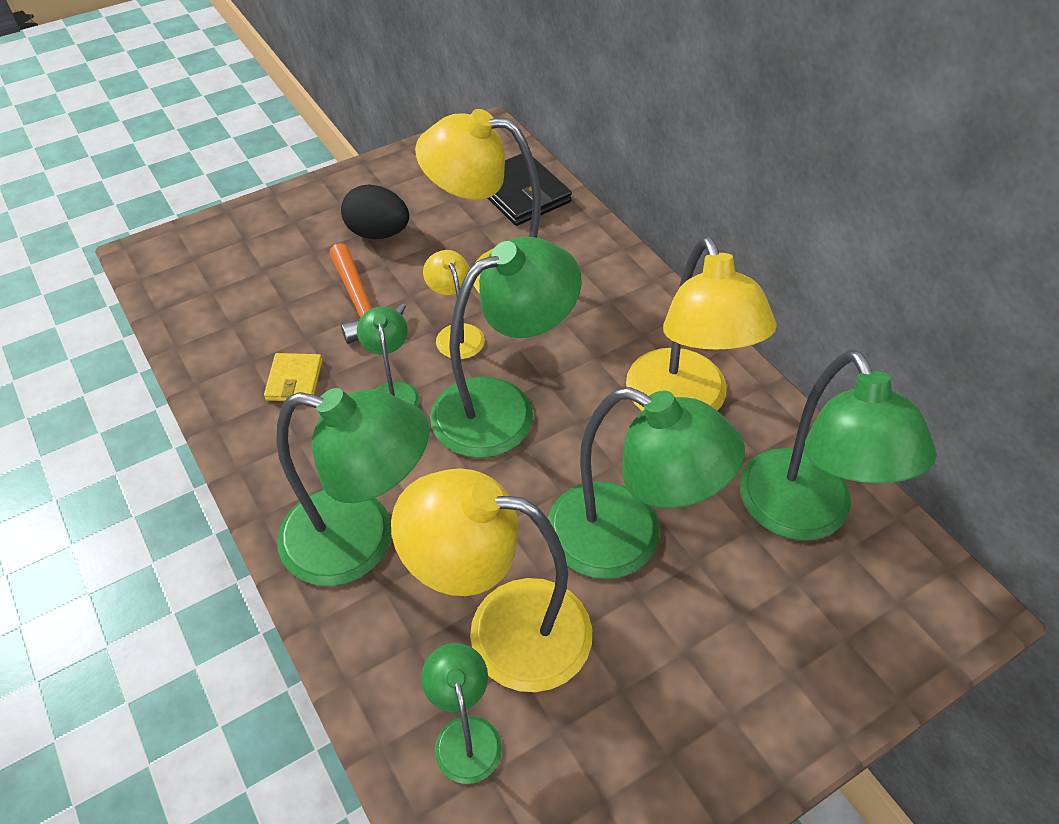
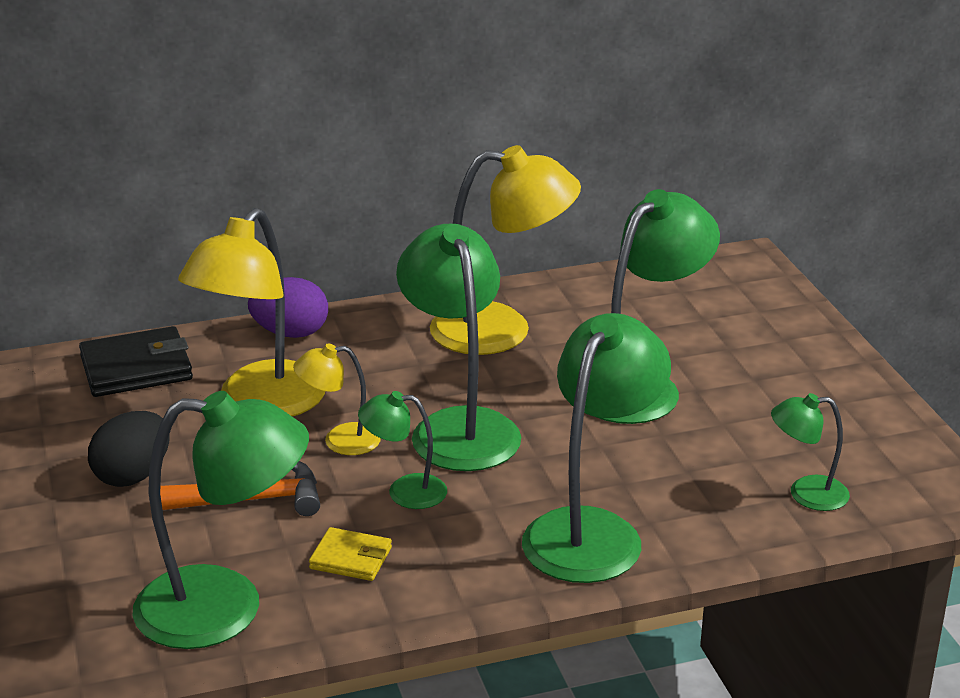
camera: 75 degrees left, 20 degrees down
(503, 629) = (712, 461): yellow lamp -> none
(611, 262) = (290, 333): none -> purple egg
(805, 515) = (644, 301): green lamp -> green lamp (225, 608)

